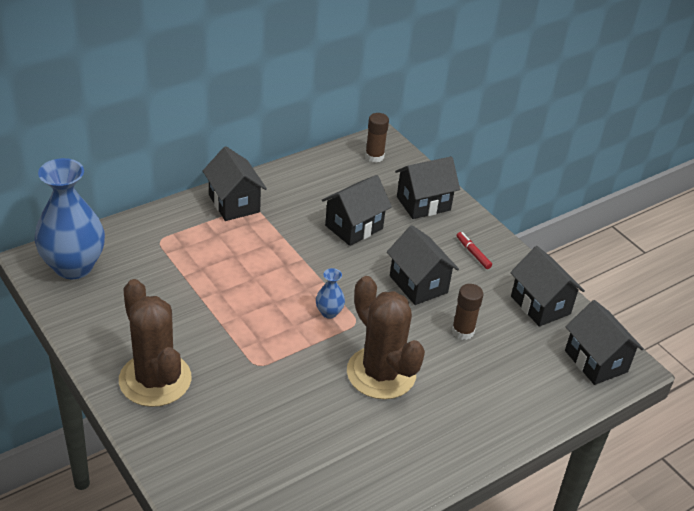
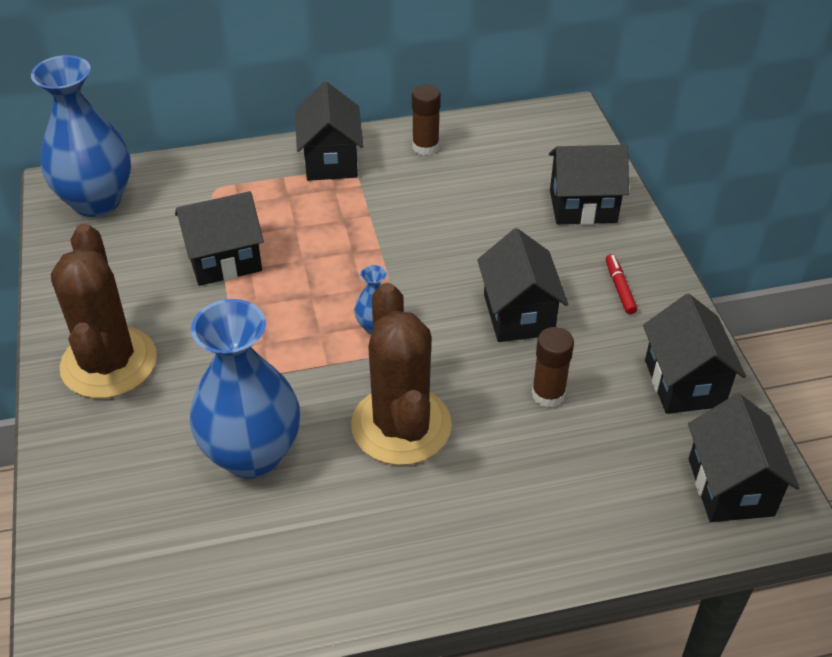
camera: 25 degrees right, 5 degrees up
(293, 416) = (252, 454): none -> blue vase
(354, 227) = (470, 220): black house -> black house (224, 260)
(374, 156) = (547, 132): brown glue stick -> brown glue stick (425, 147)

